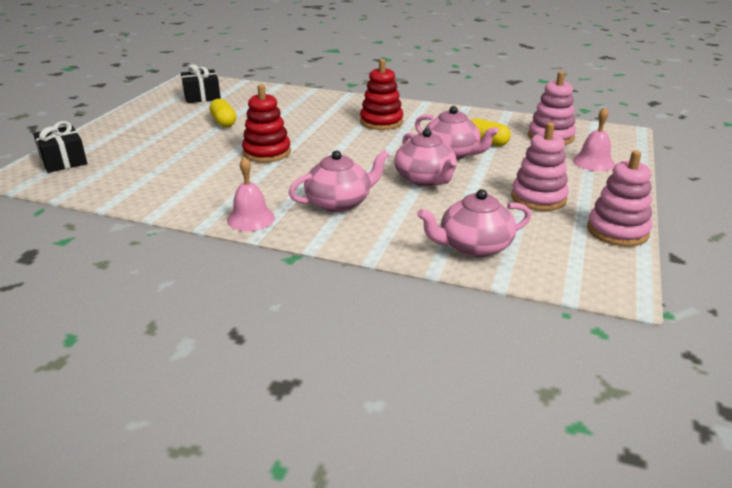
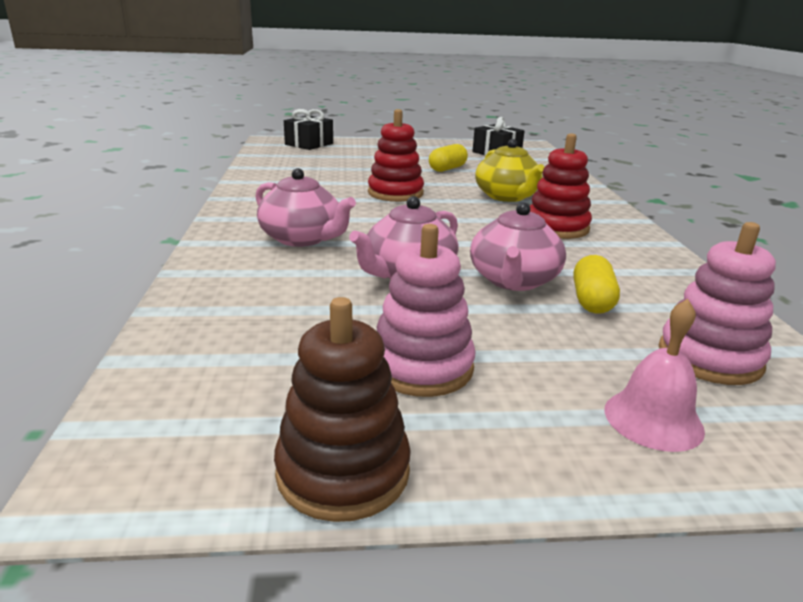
camera: 65 degrees right, 5 degrees down
(251, 219) = (240, 210): pink bell -> none
(311, 120) = (507, 196): none -> yellow teapot
(474, 246) = (223, 328): pink teapot -> none
(617, 231) = (343, 471): pink stacking toy -> brown stacking toy

